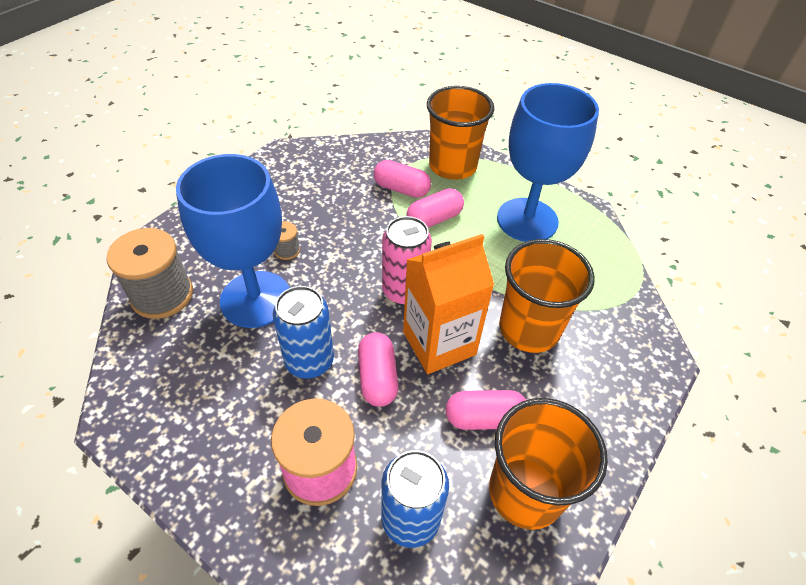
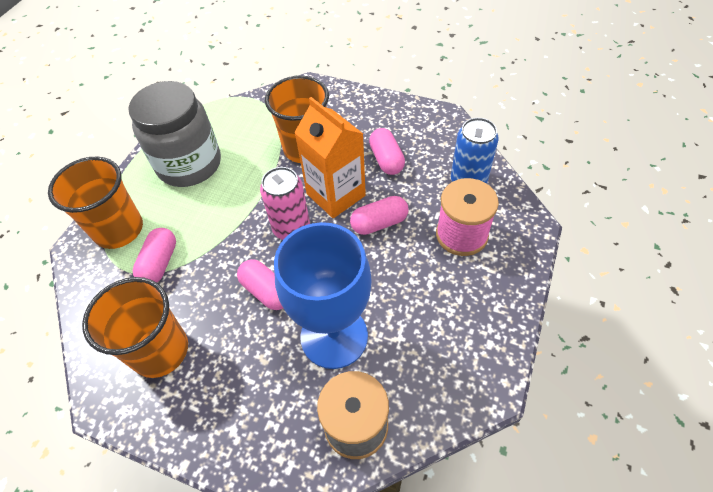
camera: 100 degrees left, 5 degrees up
(287, 250) = (267, 334): grey spool -> none
(309, 361) = (382, 270): blue can -> none
(434, 219) = (199, 227): pink capsule -> pink capsule (266, 291)
(525, 492) = (426, 134): orange cup -> orange cup (160, 351)
(527, 220) = (189, 164): blue goblet -> grey jar

